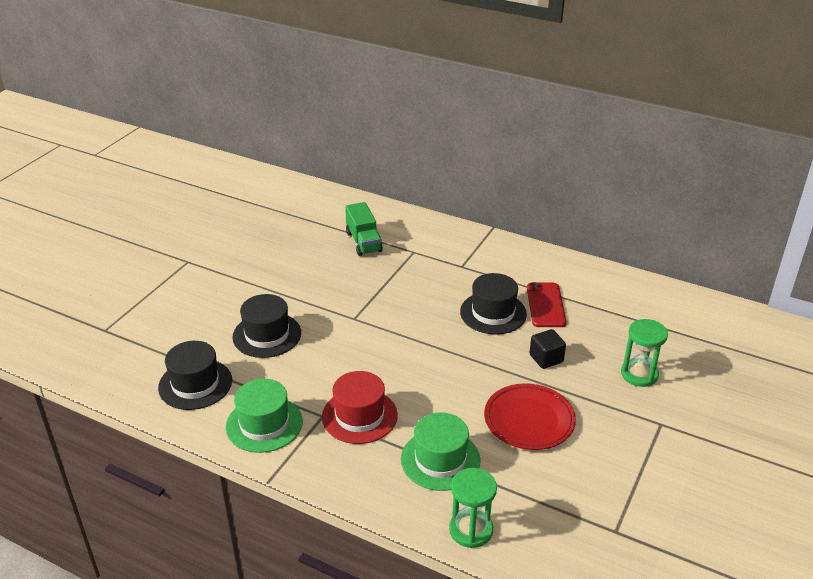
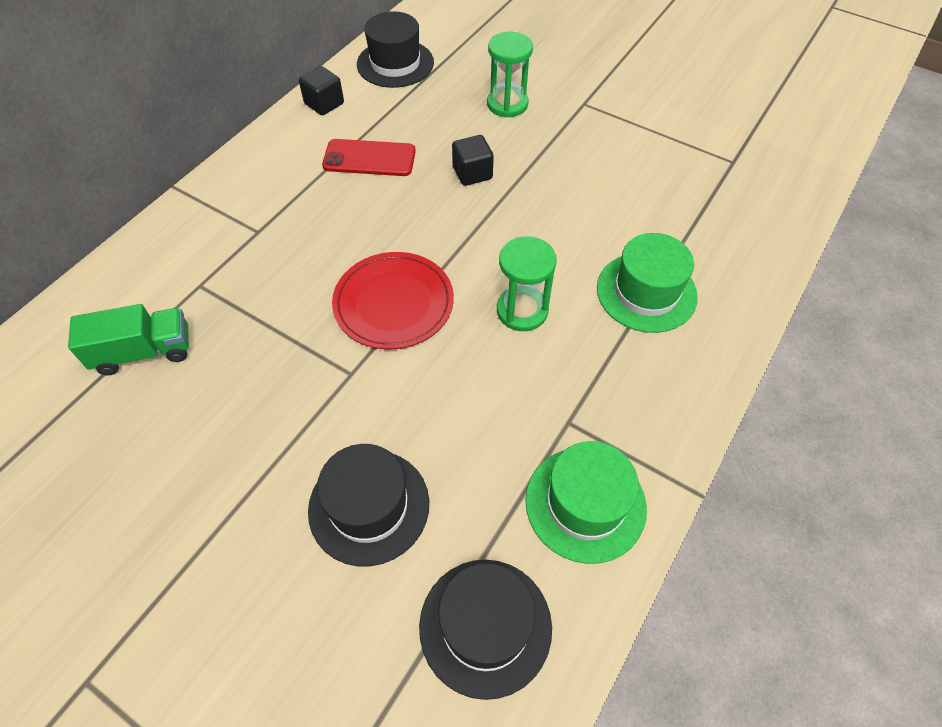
camera: 85 degrees left, 20 degrees up
(359, 416) = (569, 375): red hat -> none
(471, 530) = (751, 274): green hourglass -> green hourglass (522, 311)
(493, 313) = (374, 210): black hat -> black hat (395, 63)
(529, 420) = (578, 203): red plate -> red plate (393, 303)
(598, 277) = (324, 104): none -> black cube

